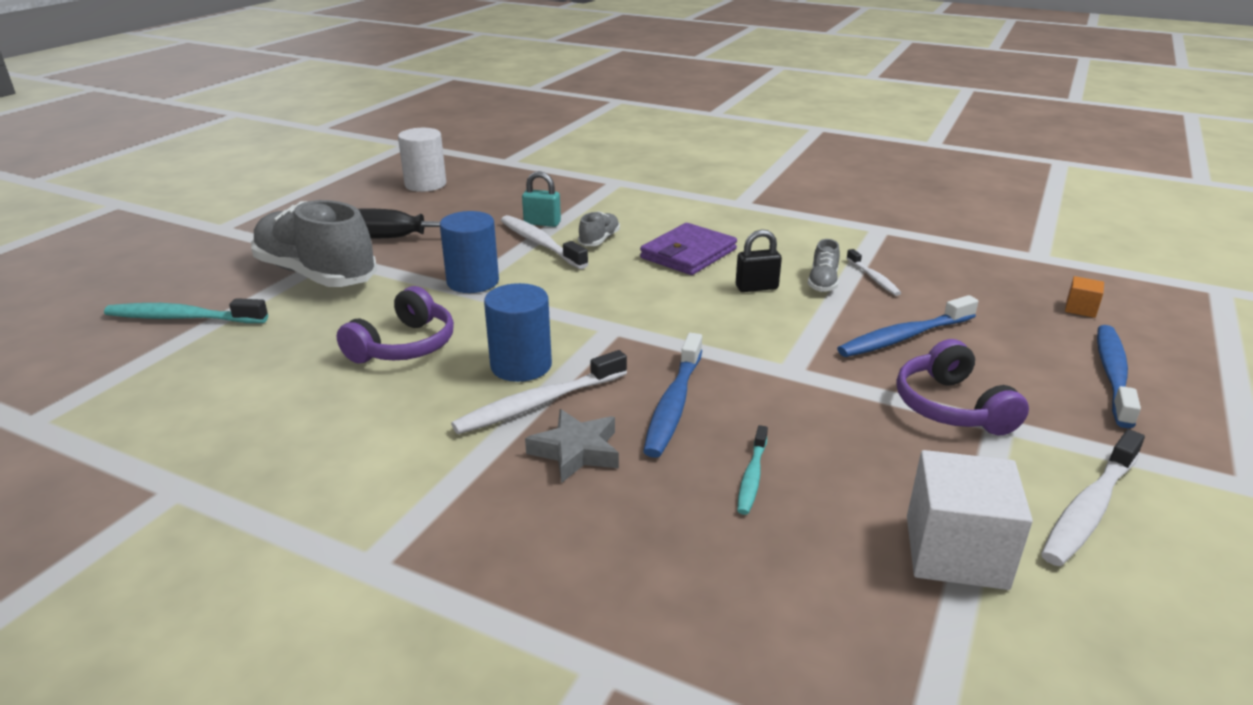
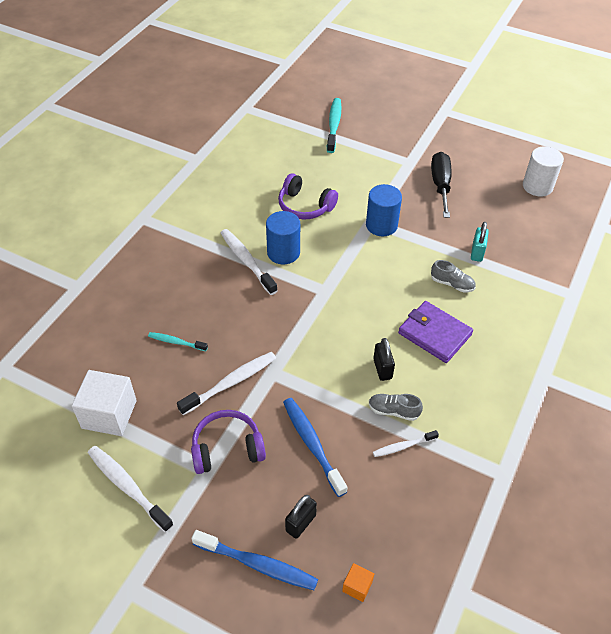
camera: 90 degrees right, 20 degrees up
(316, 274) = (386, 160): grey shoe -> none
(540, 243) = (442, 253): white toothbrush -> white toothbrush (231, 383)
(576, 451) = (205, 276): grey star -> none
(673, 404) = (241, 315): blue toothbrush -> none
(1029, 344) = (300, 523): none -> black padlock

